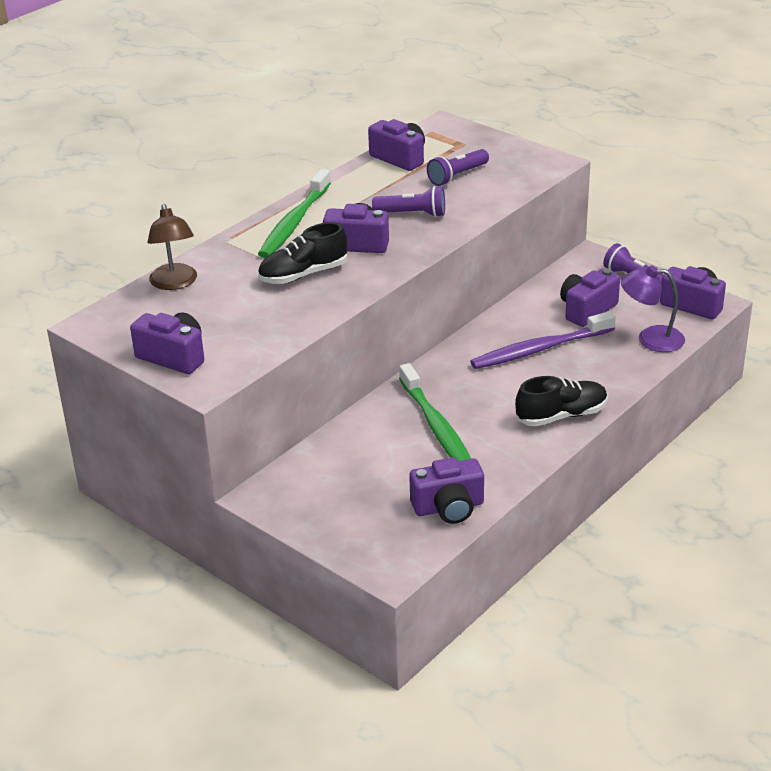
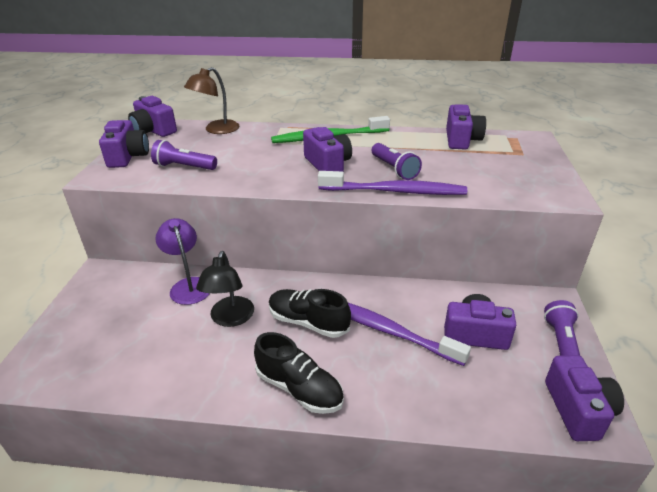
camera: 55 degrees right, 0 degrees up
(303, 274) = (265, 161): black shoe -> black shoe (308, 322)
(437, 427) = (230, 318): green toothbrush -> black lamp
(448, 507) = (121, 373): purple camera -> purple camera (153, 131)
(452, 229) = (394, 191): none -> purple toothbrush
(457, 176) = (473, 167): purple flashlight -> purple flashlight (184, 167)
(650, 339) = (481, 401): purple lamp -> purple lamp (188, 285)

